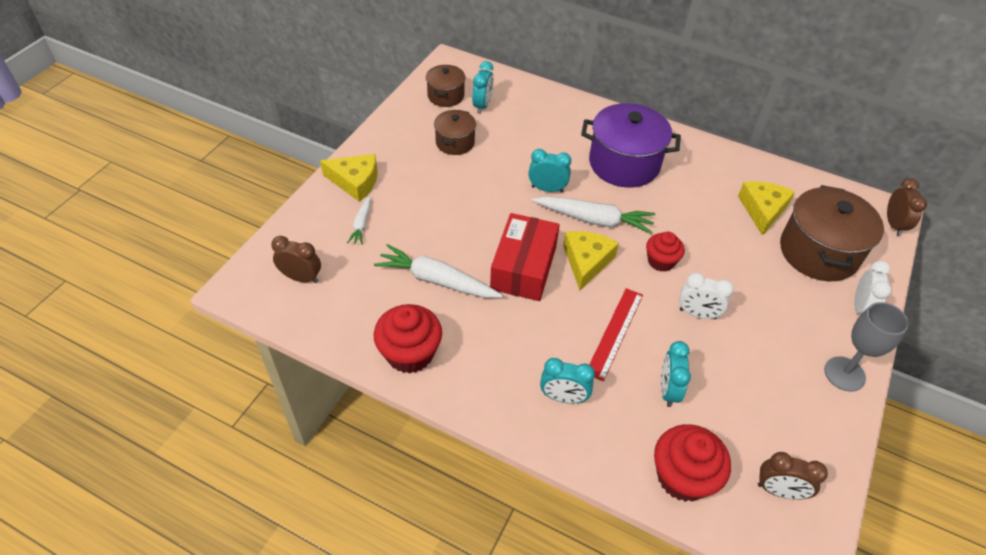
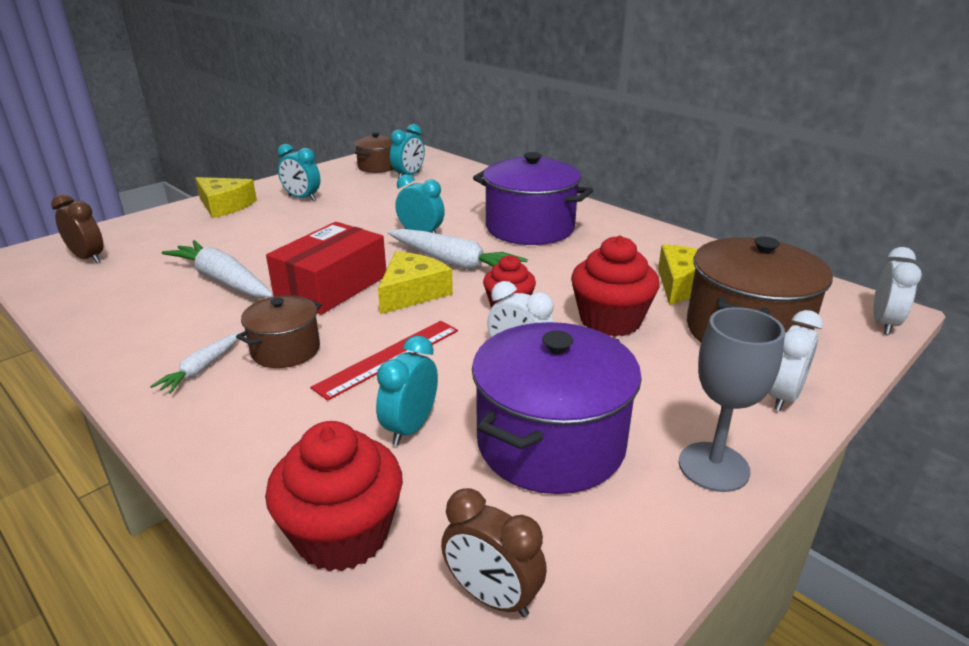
camera: 20 degrees right, 20 degrees down
(361, 224) = (195, 232): white carrot -> white carrot (201, 369)
(410, 353) = (122, 331): red cupcake -> red cupcake (610, 321)
(455, 142) = (354, 194): brown pot -> brown pot (286, 350)
(563, 397) = (258, 406): turquoise clock -> turquoise clock (302, 198)
(753, 380) = (550, 443): none -> purple pot
(893, 224) = (883, 323): brown clock -> white clock

